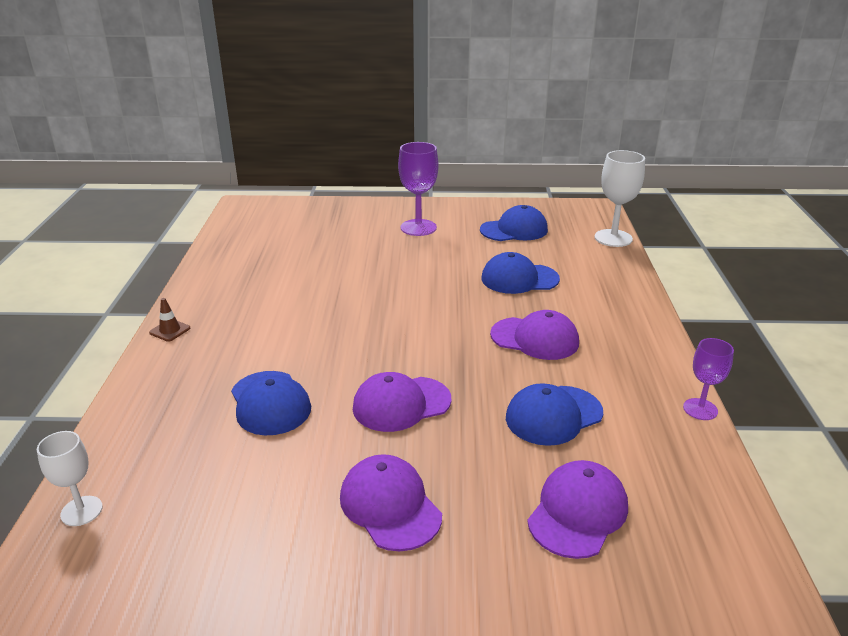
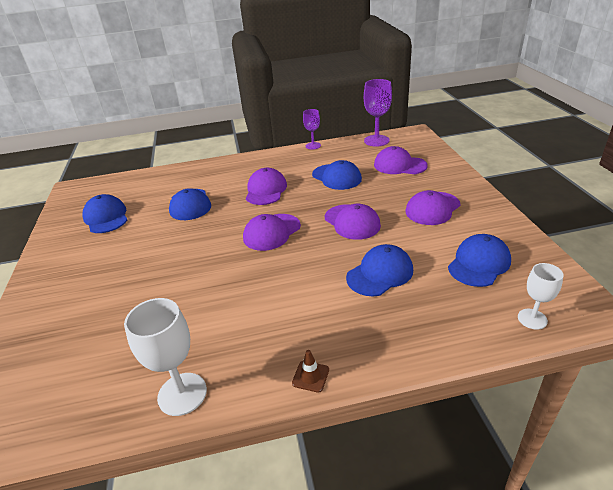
camera: 100 degrees left, 5 degrees up
(216, 505) = (479, 263): none -> blue cap
(417, 333) = (271, 232): none -> purple cap
(418, 228) = (90, 267): purple goblet -> purple goblet (376, 140)
(613, 238) = (128, 178): white goblet -> white goblet (182, 394)

